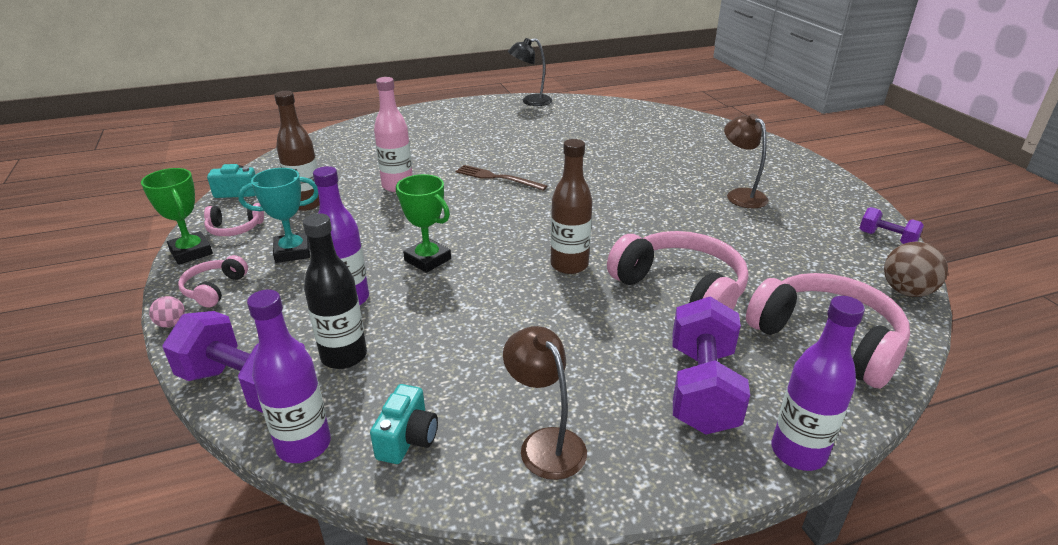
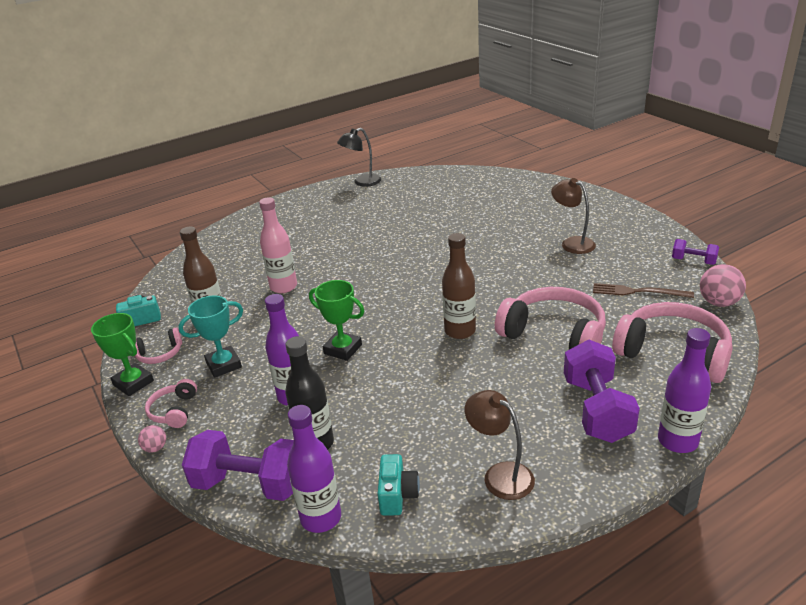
camera: 10 degrees left, 0 degrees up
(497, 178) = (367, 263): brown fork -> brown fork (638, 292)
(906, 291) = (718, 302): brown ball -> pink ball

